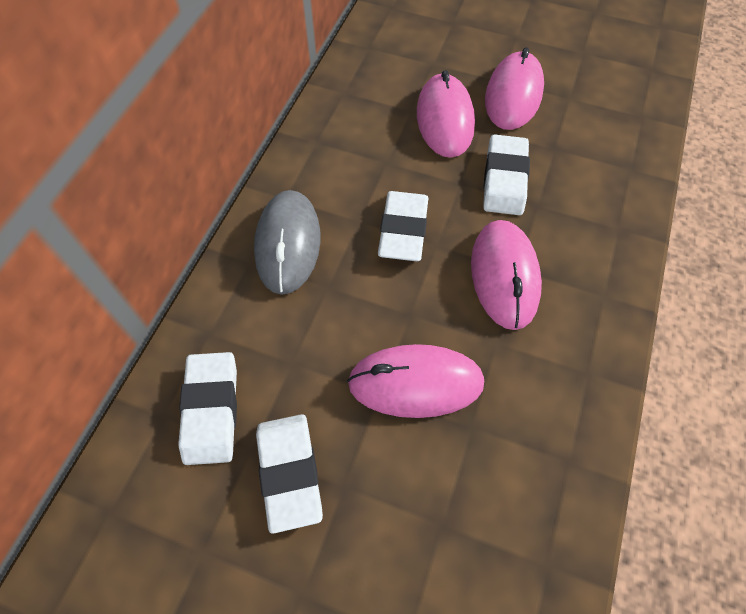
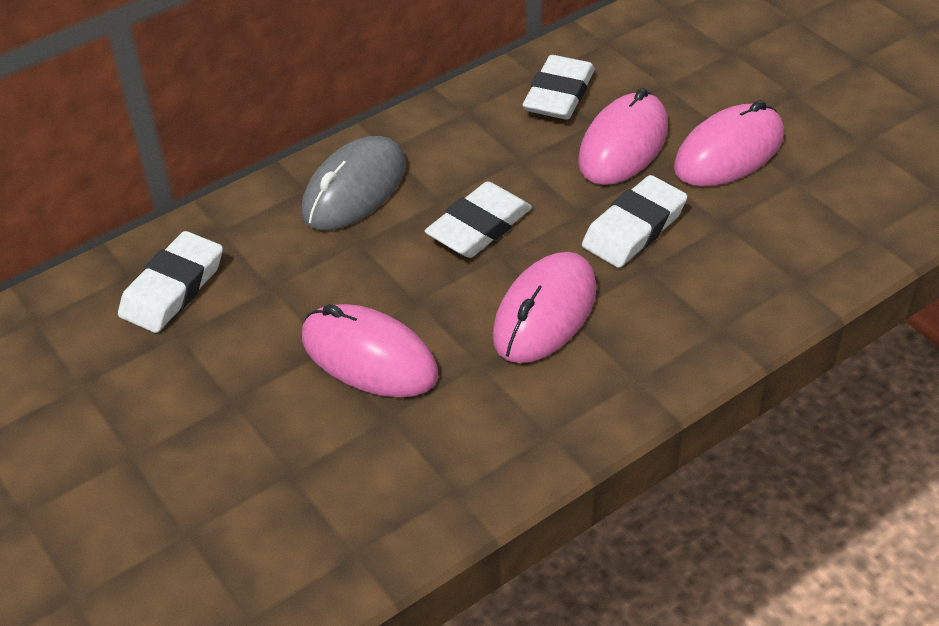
camera: 35 degrees right, 15 degrees down
(289, 472) = (197, 366): white eraser -> white eraser (559, 94)

